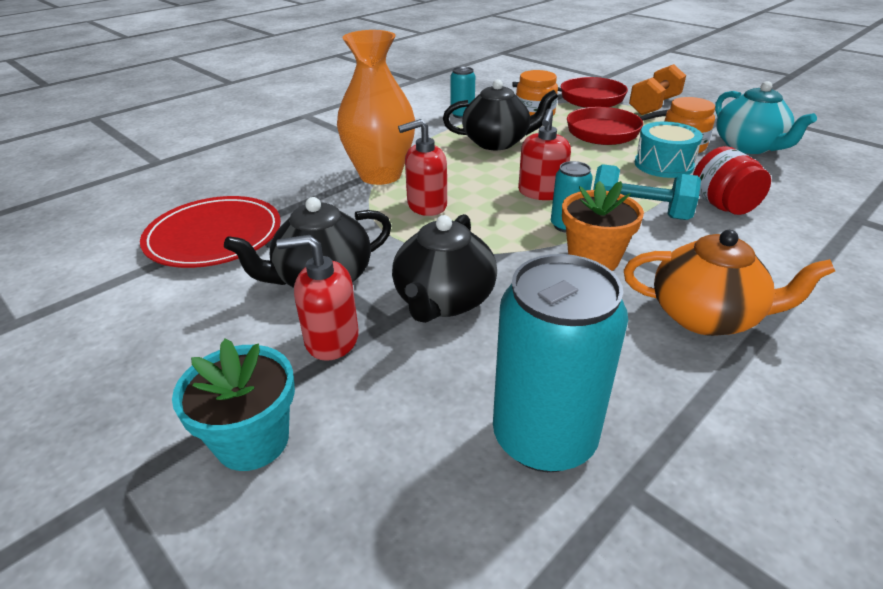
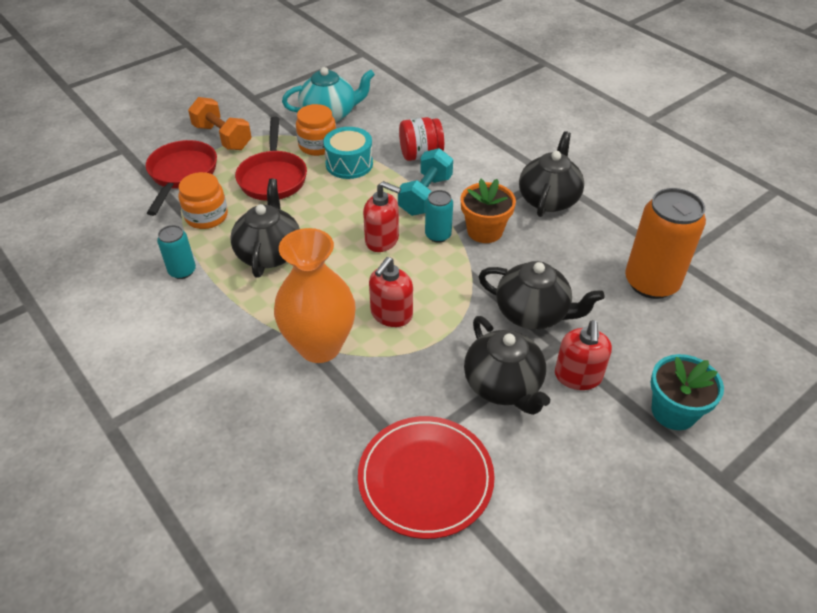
camera: 85 degrees left, 10 degrees up
(426, 205) = (391, 314): red soap dispenser -> red soap dispenser turned 45 degrees clockwise
(544, 437) = (651, 283): turquoise can -> orange can
(706, 316) = (548, 199): orange teapot -> black teapot

